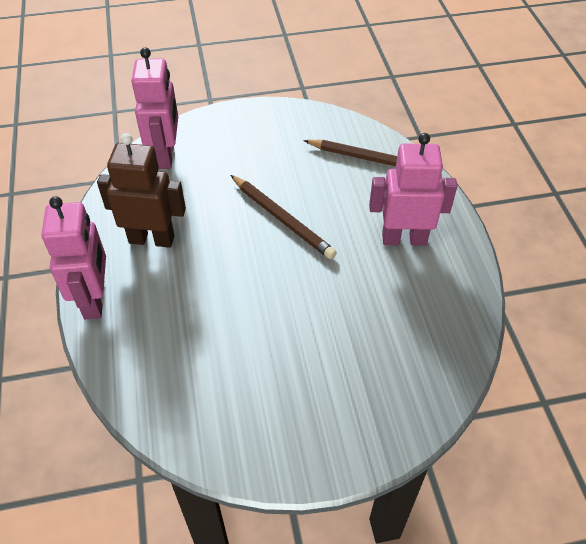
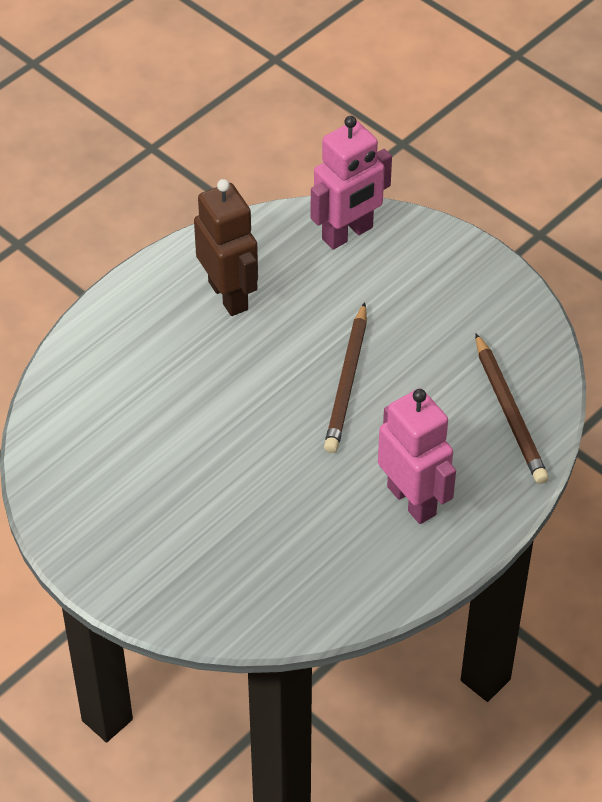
camera: 55 degrees right, 0 degrees up
(95, 300) = (125, 301): pink robot -> none

